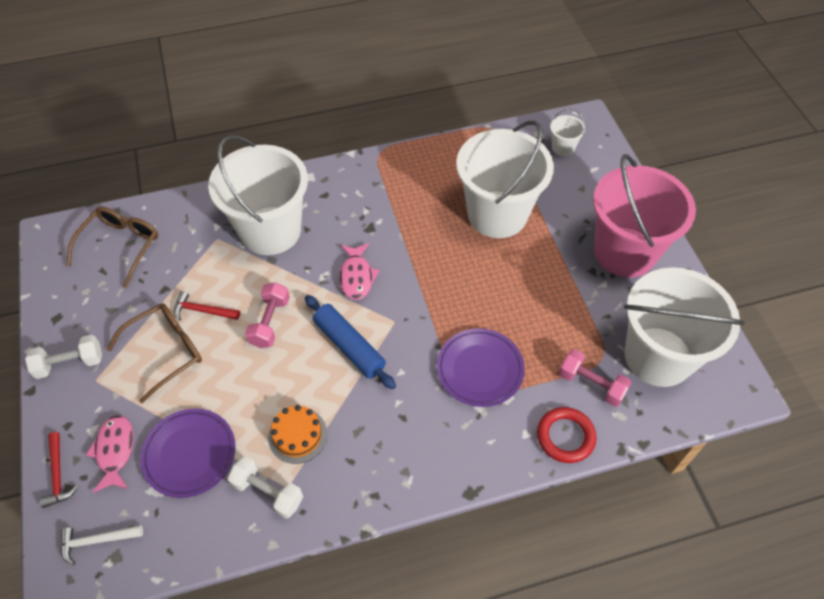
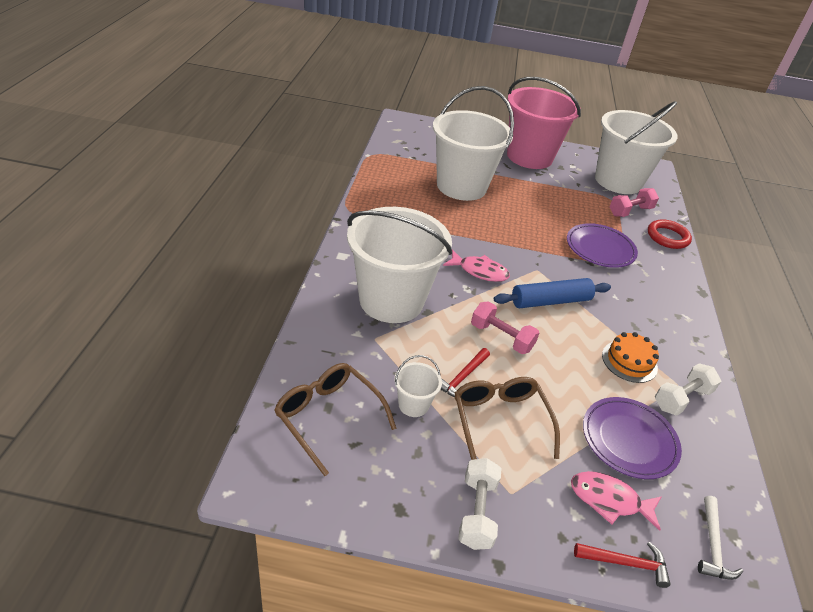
camera: 70 degrees left, 15 degrees down
(563, 147) = (418, 138): white bucket -> white bucket (413, 404)

